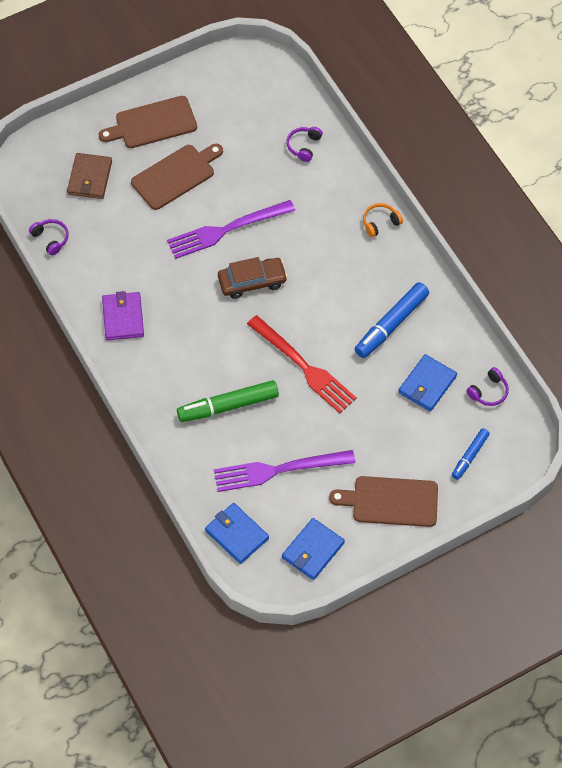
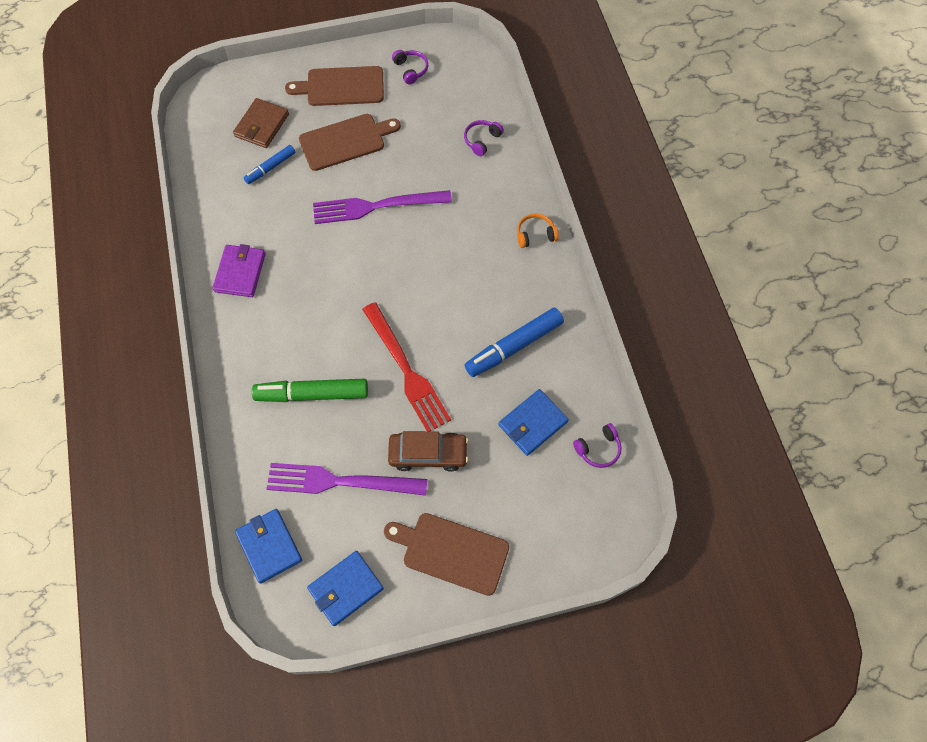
camera: 15 degrees right, 5 degrees up
(51, 239) = (201, 176): purple headphones -> purple headphones (411, 70)
(252, 282) = (383, 266): brown car -> brown car (428, 454)
(470, 456) = (556, 520): blue marker -> blue marker (270, 168)

